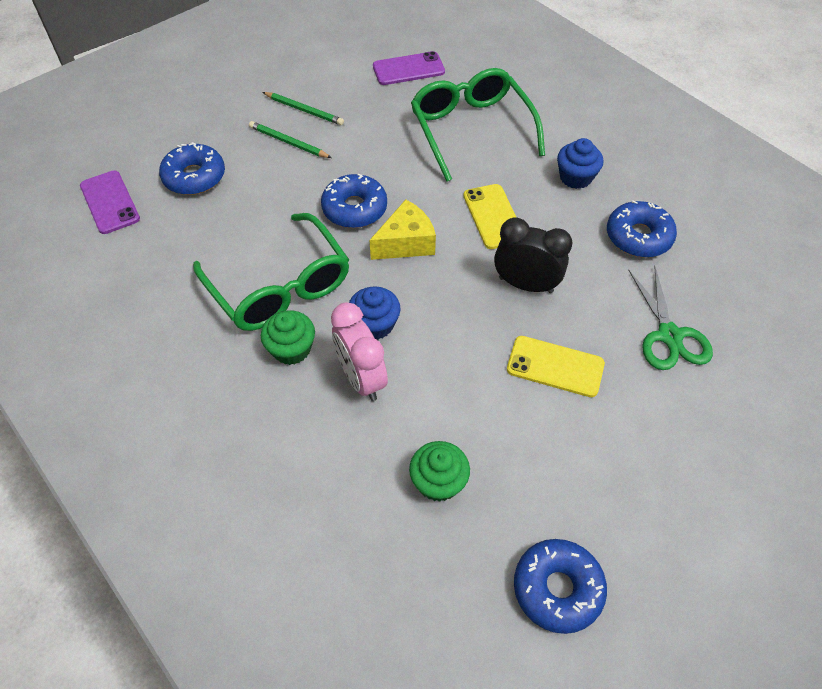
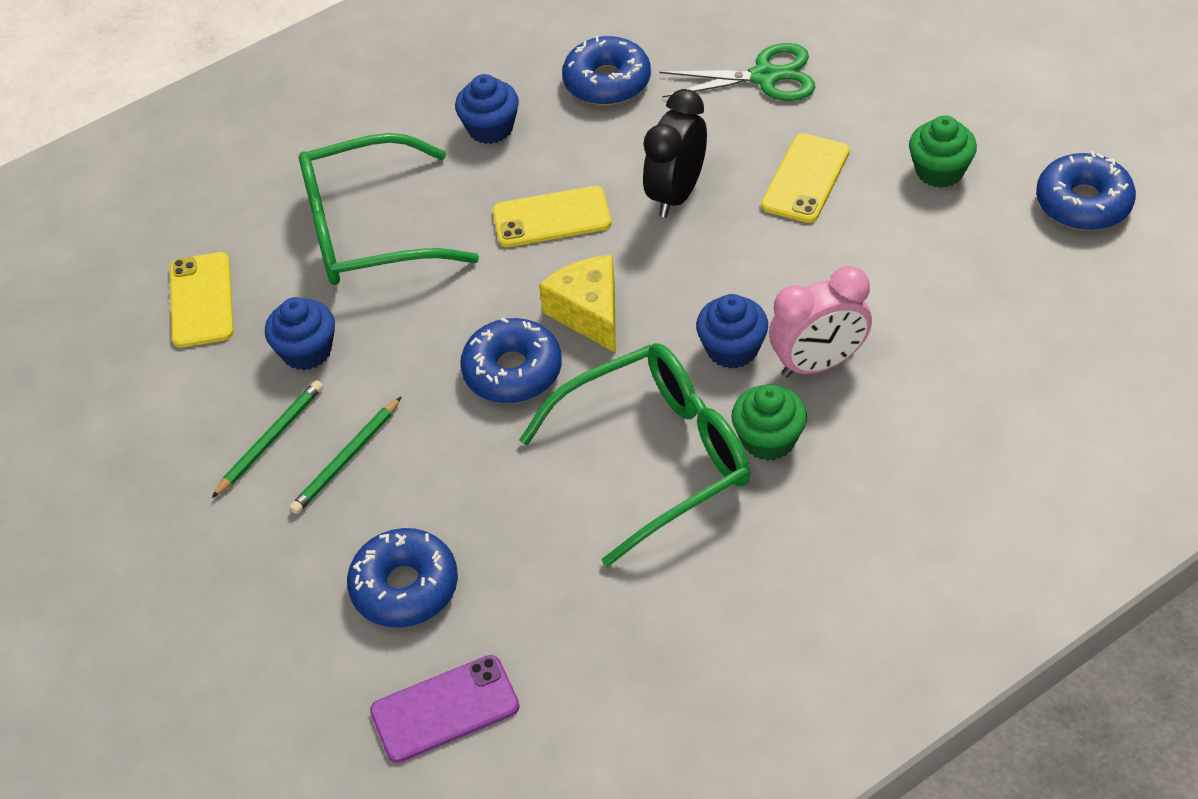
camera: 80 degrees left, 5 degrees down
(370, 116) = (307, 351): none -> blue cupcake
(408, 69) = (201, 300): purple phone -> yellow phone
(438, 482) = (964, 293): green cupcake -> green cupcake (939, 171)

